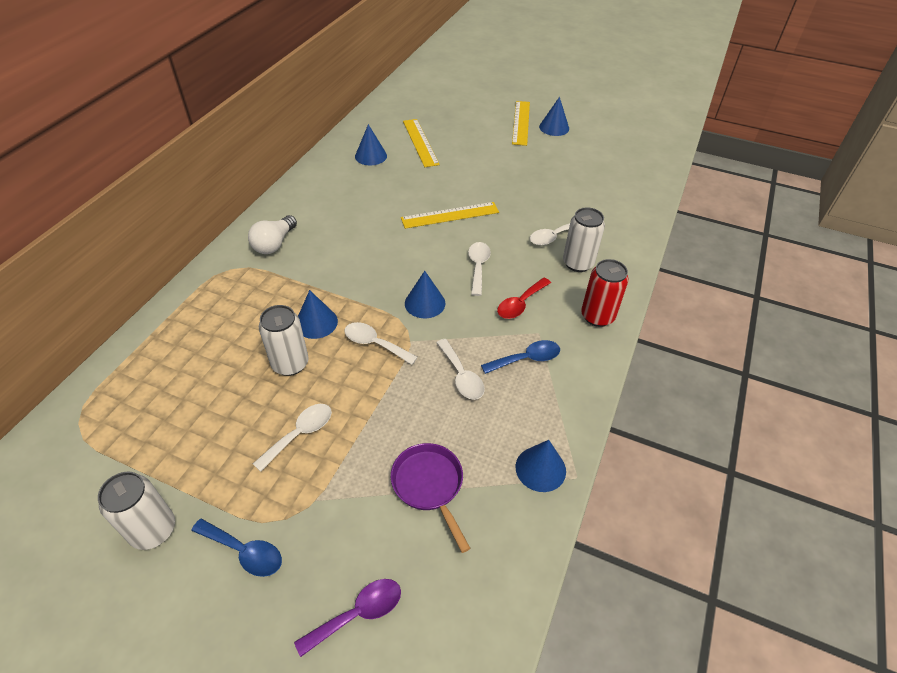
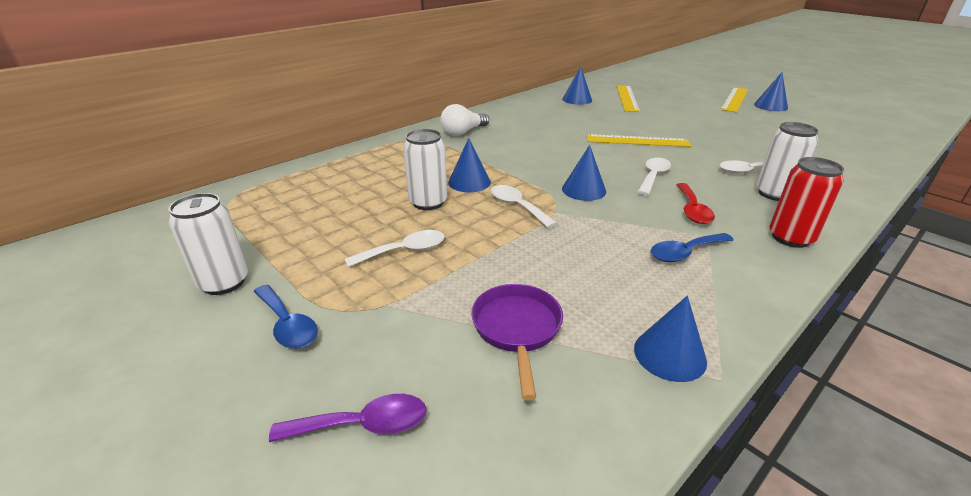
camera: 25 degrees right, 15 degrees down
(461, 376) = (599, 249): white spoon -> none
(520, 304) = (692, 210): red spoon -> red spoon turned 60 degrees counterclockwise
(526, 359) = (685, 253): blue spoon -> blue spoon turned 150 degrees clockwise

